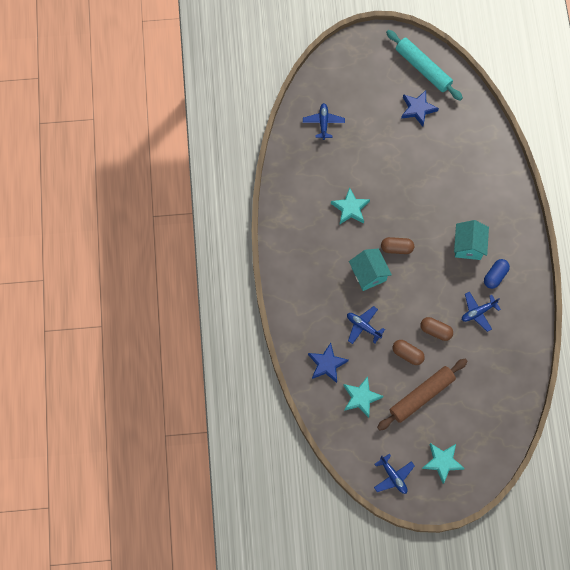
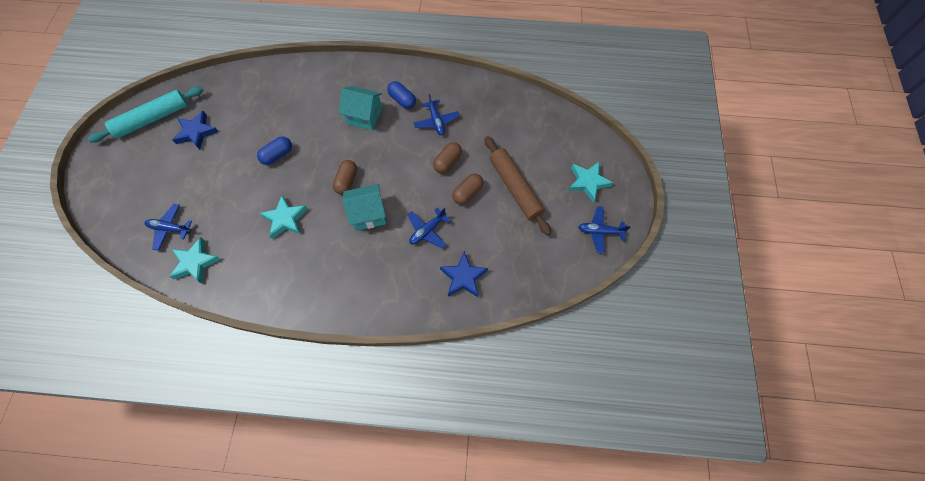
camera: 80 degrees left, 5 degrees down
(361, 397) = (508, 248): turquoise star -> turquoise star (195, 262)
(393, 476) = (600, 231): blue plane -> blue plane turned 150 degrees counterclockwise
(410, 183) = (277, 155): none -> blue capsule

